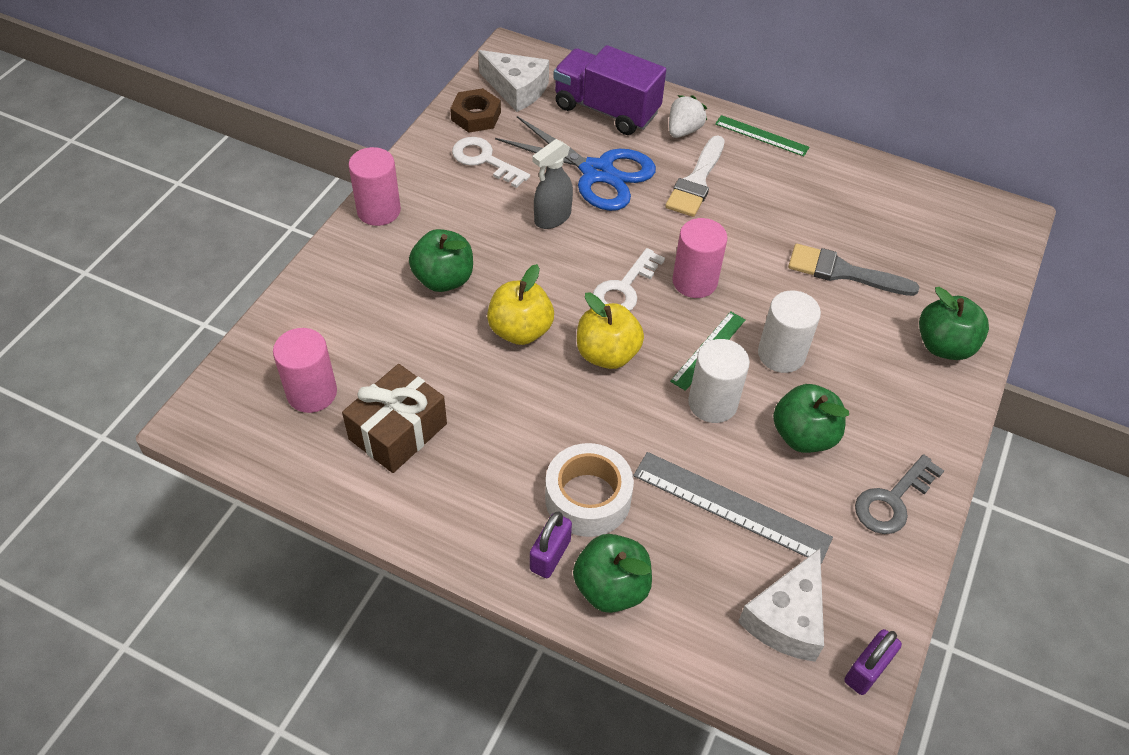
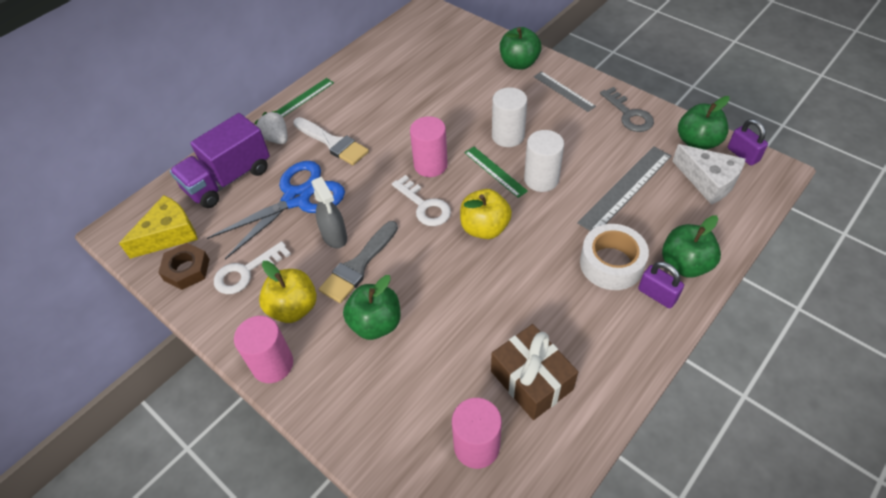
camera: 70 degrees left, 0 degrees up
(516, 89) = (169, 234): white cheese -> yellow cheese
(520, 330) = (447, 278): yellow apple -> yellow apple (293, 308)
(803, 435) = (575, 141): green apple -> green apple (697, 142)
(843, 272) = (446, 90): grey brush -> grey brush (358, 265)
(907, 409) = (563, 91): none -> grey ruler

